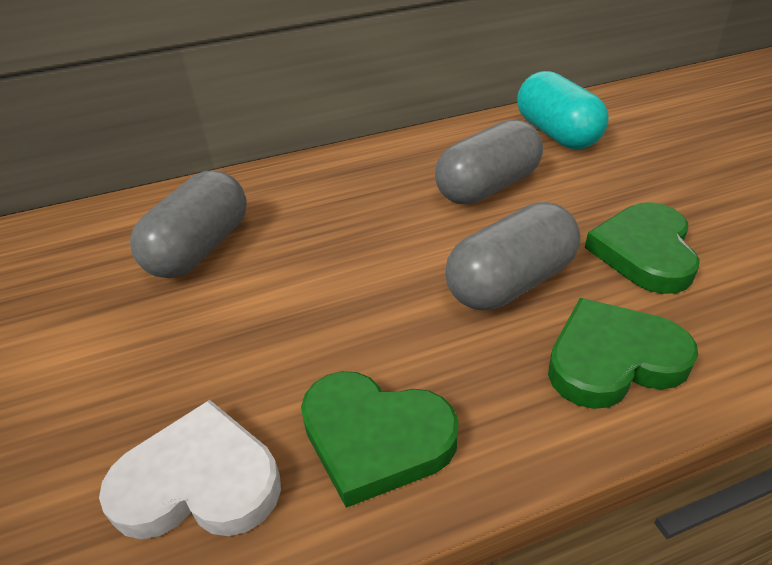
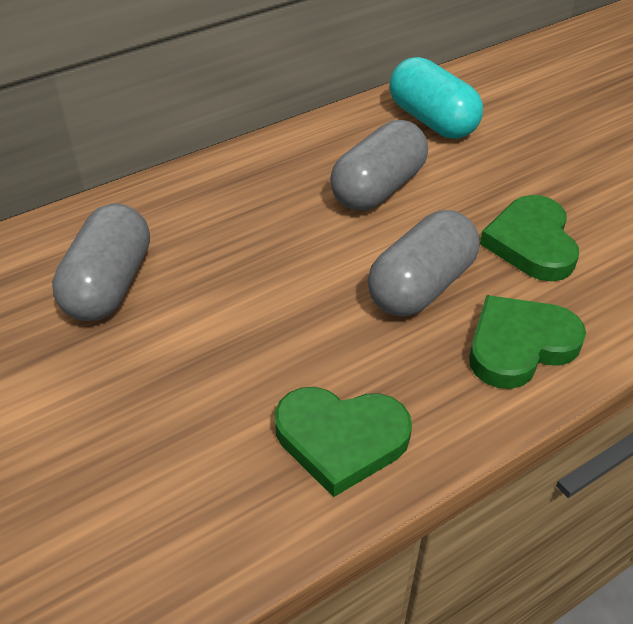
camera: 15 degrees left, 5 degrees up
(199, 481) = (202, 498): white heart -> none

